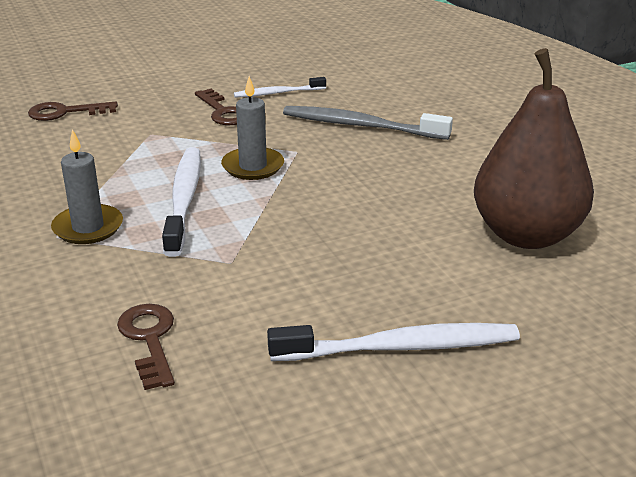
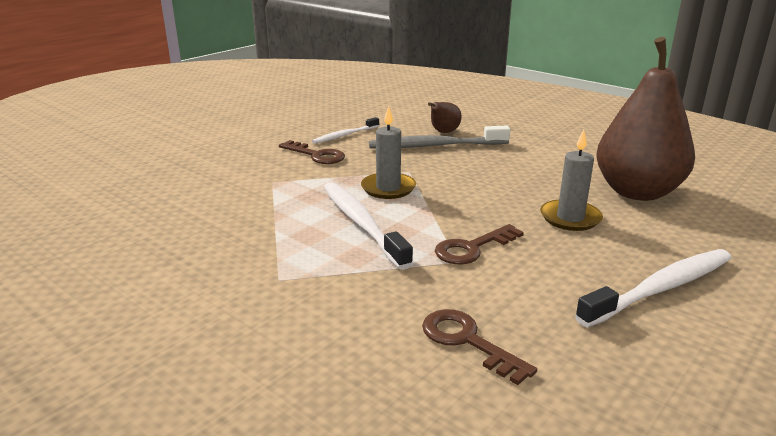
camera: 25 degrees left, 5 degrees down
(65, 112) = (174, 180): brown key -> brown key (472, 248)
(88, 227) = (302, 264): grey candle -> grey candle (570, 218)
(391, 110) = (443, 132): none -> brown pear

